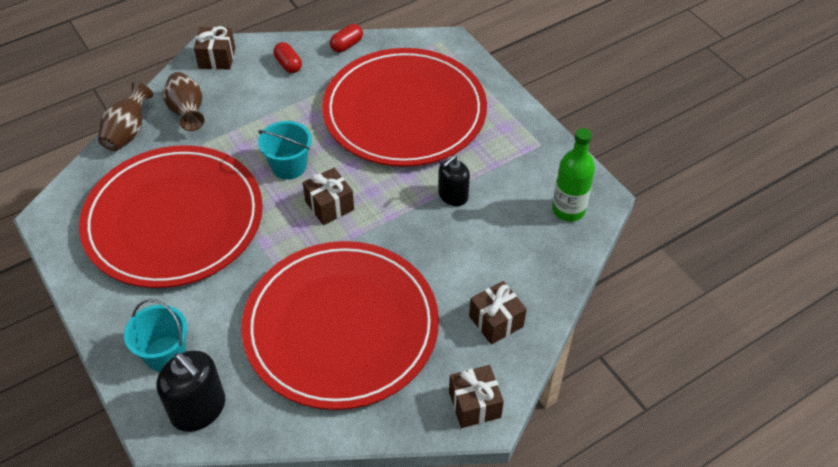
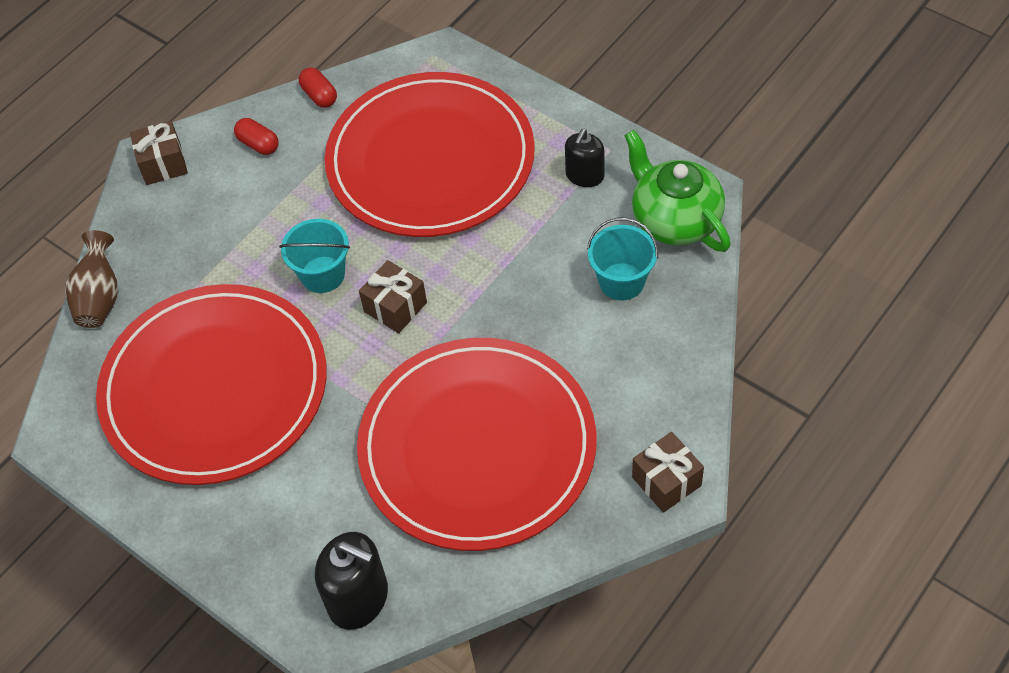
camera: 15 degrees left, 5 degrees up
(165, 354) = (287, 550): turquoise bucket -> turquoise bucket (621, 281)
(187, 112) = (161, 247): brown vase -> none
(346, 45) = (319, 95): red capsule -> red capsule turned 60 degrees counterclockwise
(453, 195) = (535, 246): black soap dispenser -> black soap dispenser (584, 175)
(496, 321) = (649, 379): brown gift -> none
(568, 210) = (675, 220): green bottle -> green teapot

